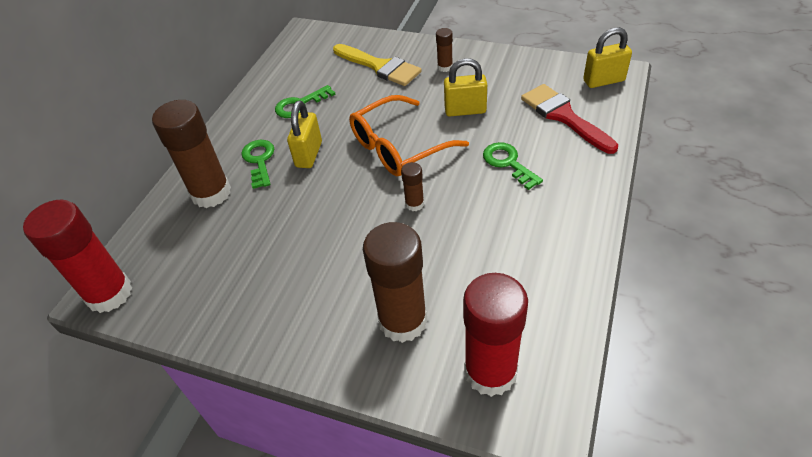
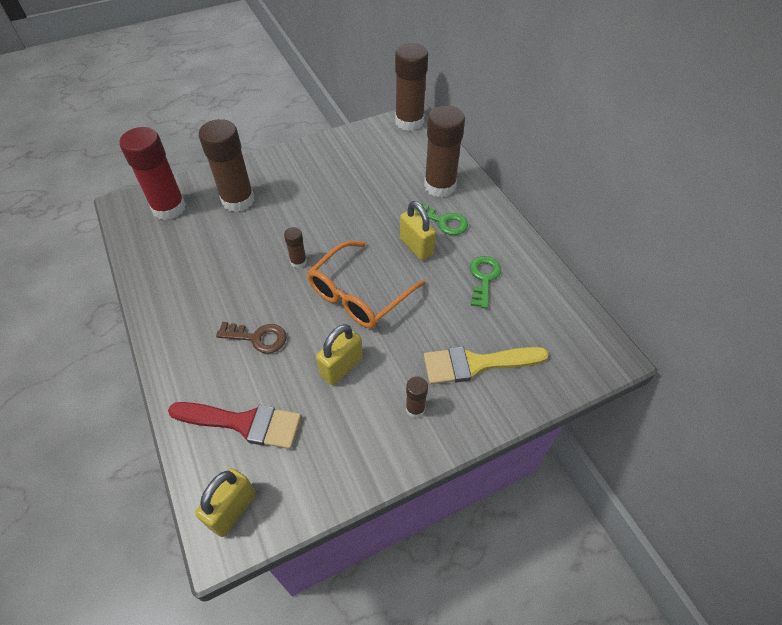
camera: 130 degrees right, 5 degrees up
(109, 293) = (409, 122): red glue stick -> brown glue stick
(398, 147) = (359, 295): orange glasses -> orange glasses turned 150 degrees counterclockwise
(508, 163) = (258, 338): green key -> brown key

